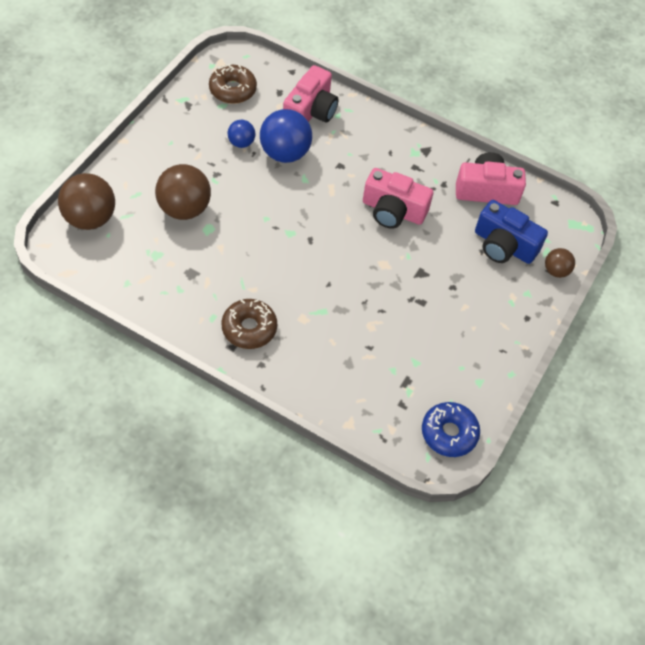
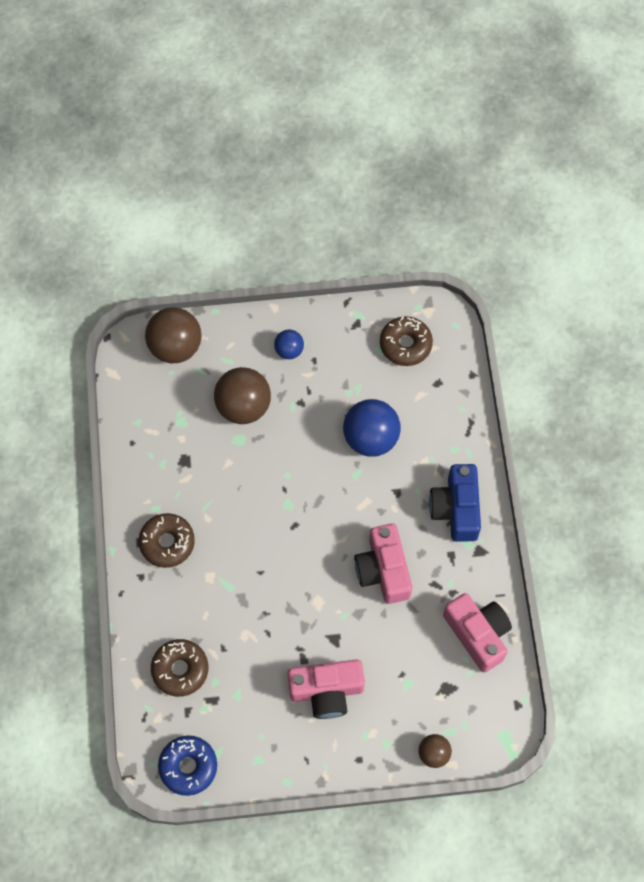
camera: 60 degrees right, 10 degrees up
(241, 143) = (351, 396): blue ball -> blue ball (289, 350)
(310, 111) = (438, 424): pink camera -> pink camera (326, 691)
(363, 387) = (180, 669): none -> brown donut
(504, 245) = (424, 690): blue camera -> blue camera (456, 509)

